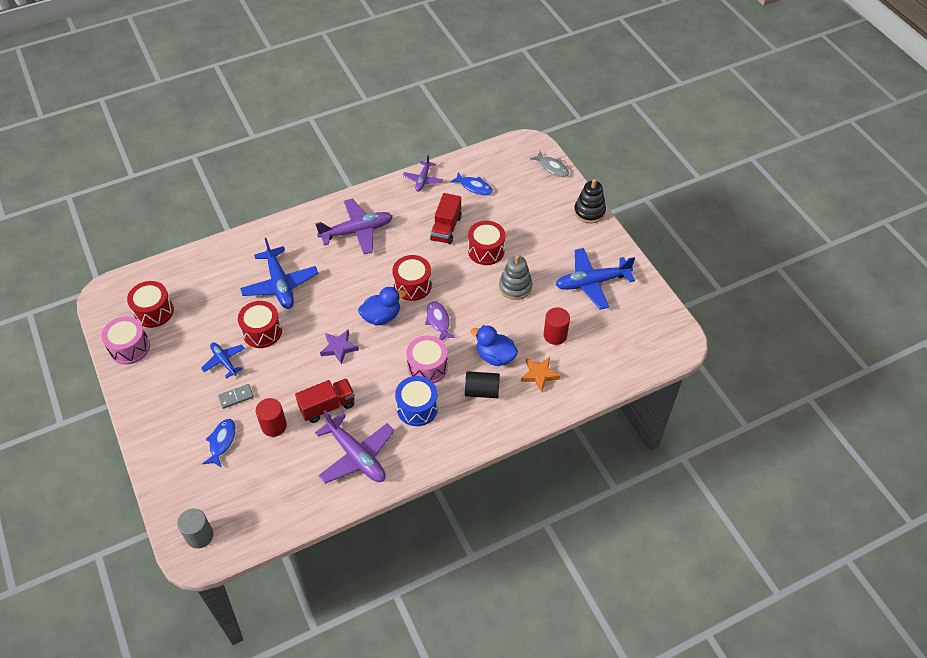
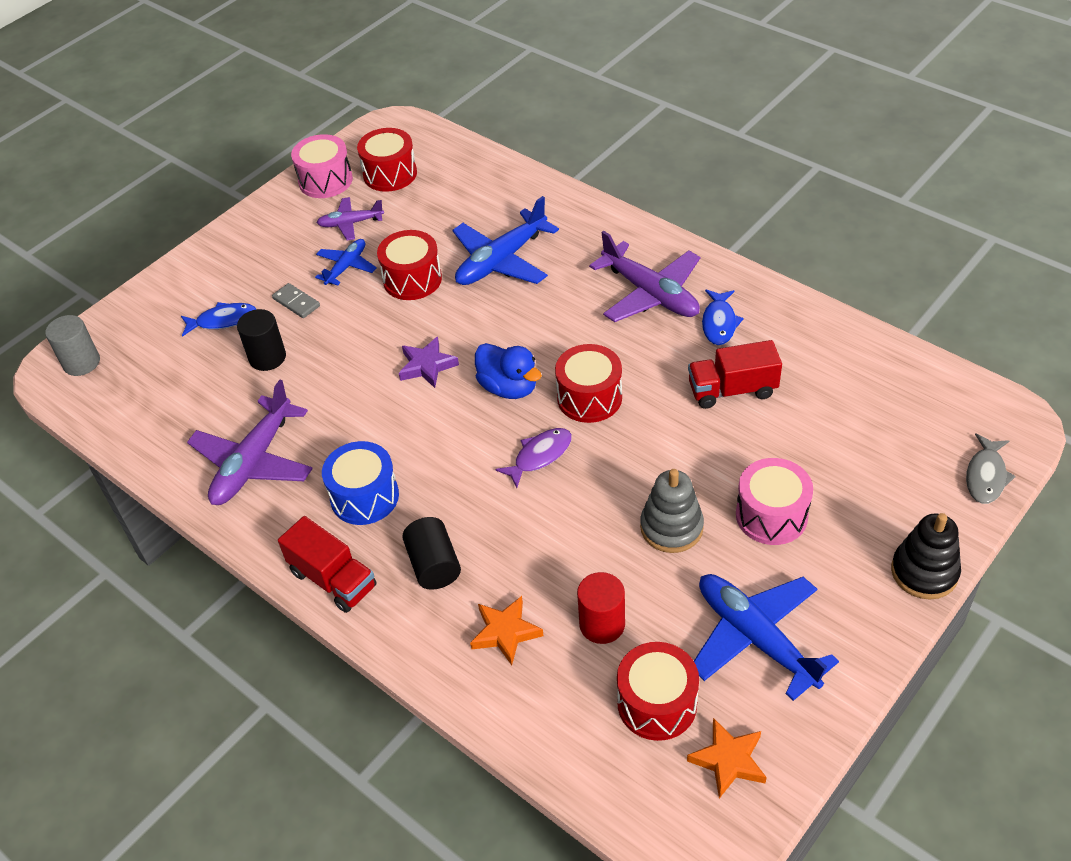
camera: 70 degrees right, 5 degrees down
(274, 426) = (267, 357): red cylinder -> black cylinder
(327, 406) = (322, 397): red truck -> red truck (333, 579)
(423, 180) = (811, 322): purple plane -> purple plane (350, 223)
(427, 367) = (445, 478): pink drum -> pink drum (771, 515)
(474, 187) = (848, 389): blue fish -> blue fish (719, 323)
(486, 250) = (722, 458): red drum -> red drum (657, 703)
(495, 356) = (511, 556): blue duck -> none
(646, 318) = (728, 760): none -> orange star

